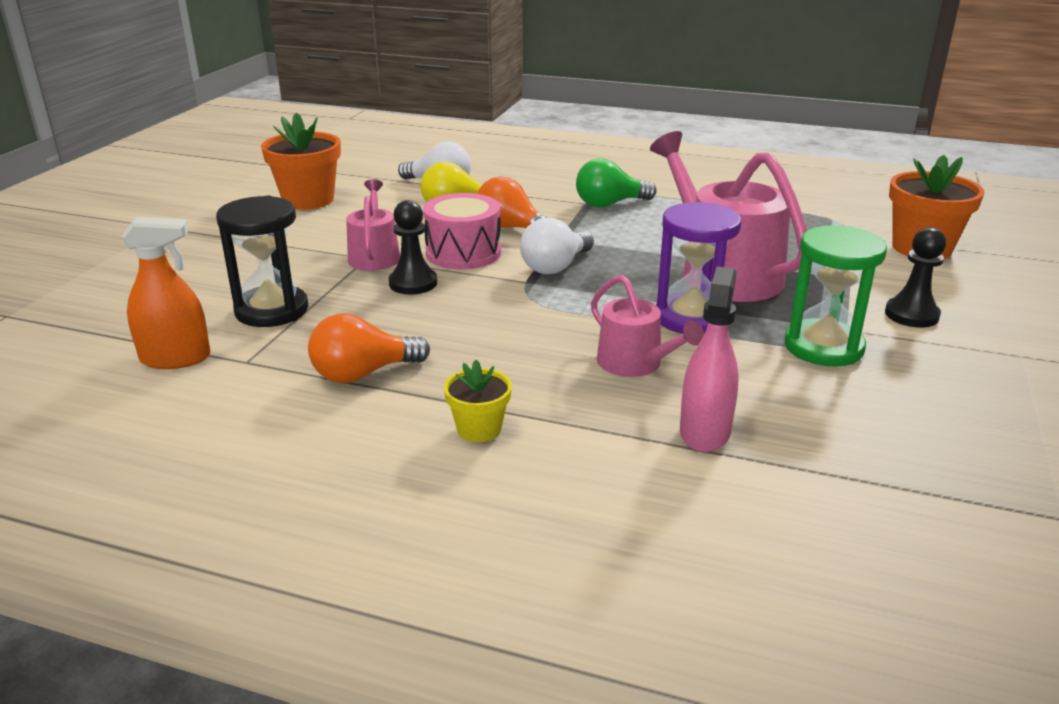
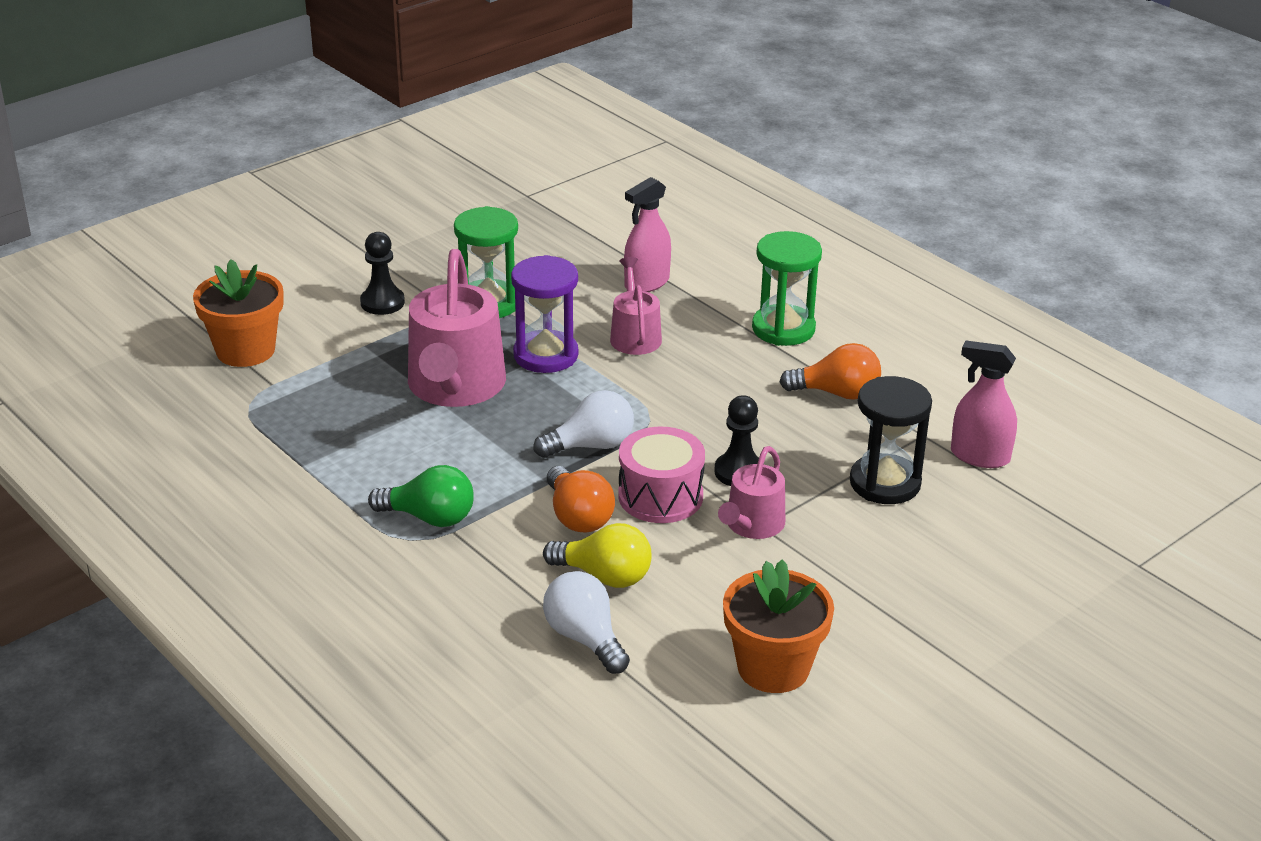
camera: 150 degrees left, 5 degrees up
(176, 358) = (979, 456): orange spray bottle -> pink spray bottle
(479, 429) = (783, 329): yellow flower pot -> green hourglass

